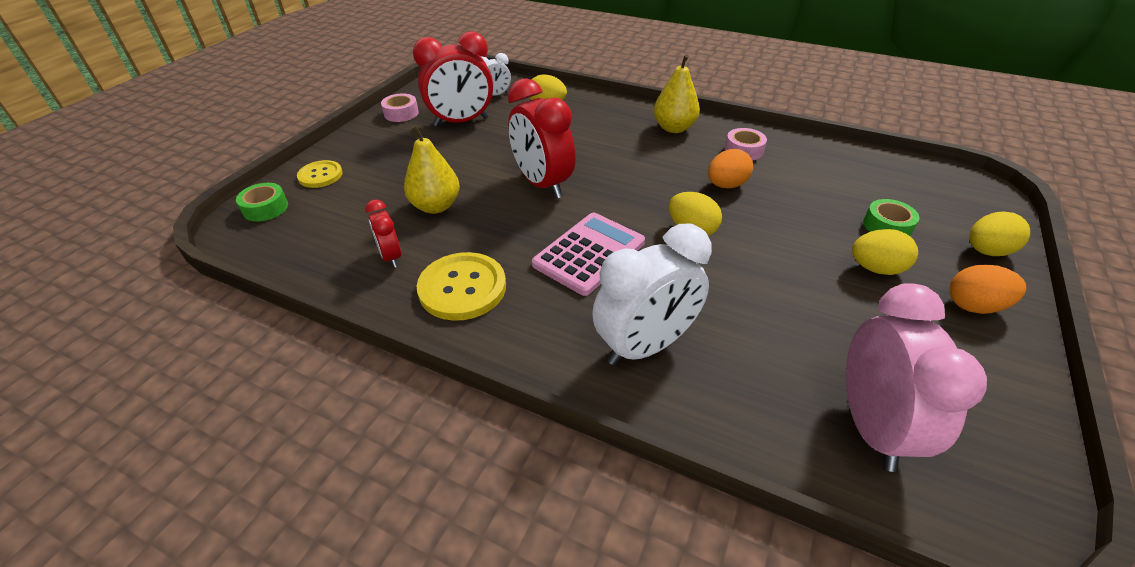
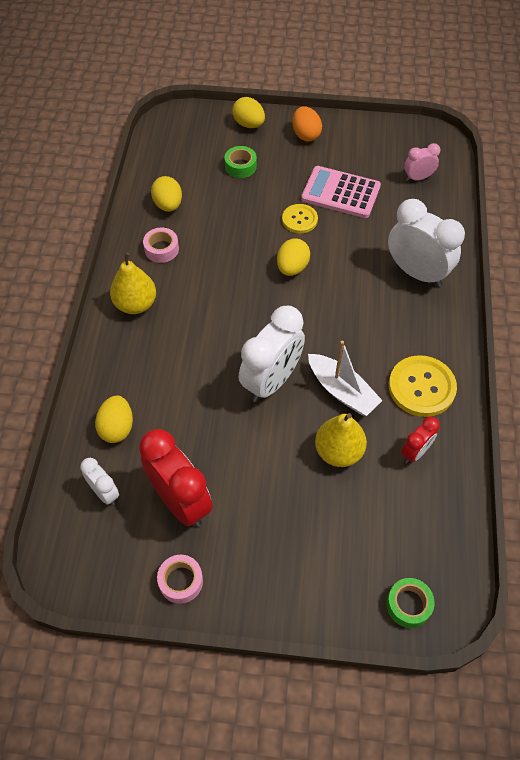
camera: 110 degrees left, 15 degrees up
(320, 175) = (337, 589): yellow button -> yellow button (299, 219)
(500, 225) = (342, 391): none -> white boat
(542, 184) = (271, 381): red clock -> white clock
(589, 253) = (347, 322): pink calculator -> pink calculator (340, 193)
(726, 185) = (222, 255): orange egg -> none
(871, 426) = (418, 178): pink clock -> pink clock, size x0.51
(876, 268) = (291, 173): yellow egg -> yellow egg (168, 205)

